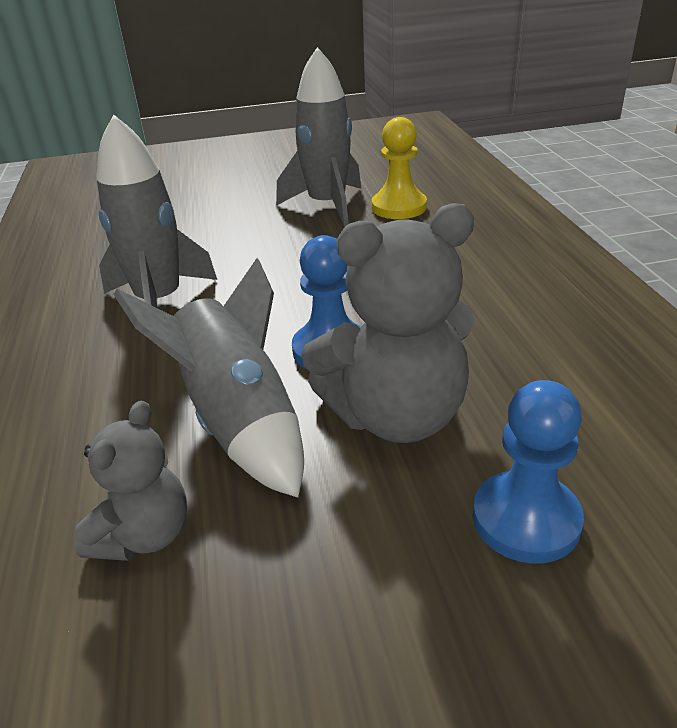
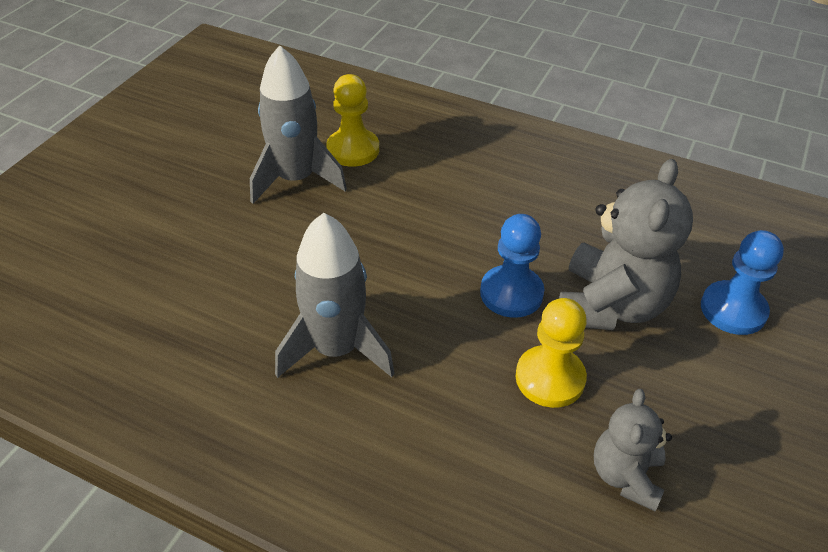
camera: 55 degrees left, 10 degrees up
(144, 535) = (625, 476): grey teddy bear -> grey teddy bear turned 135 degrees counterclockwise
(239, 421) = (550, 378): grey rocket -> yellow pawn

